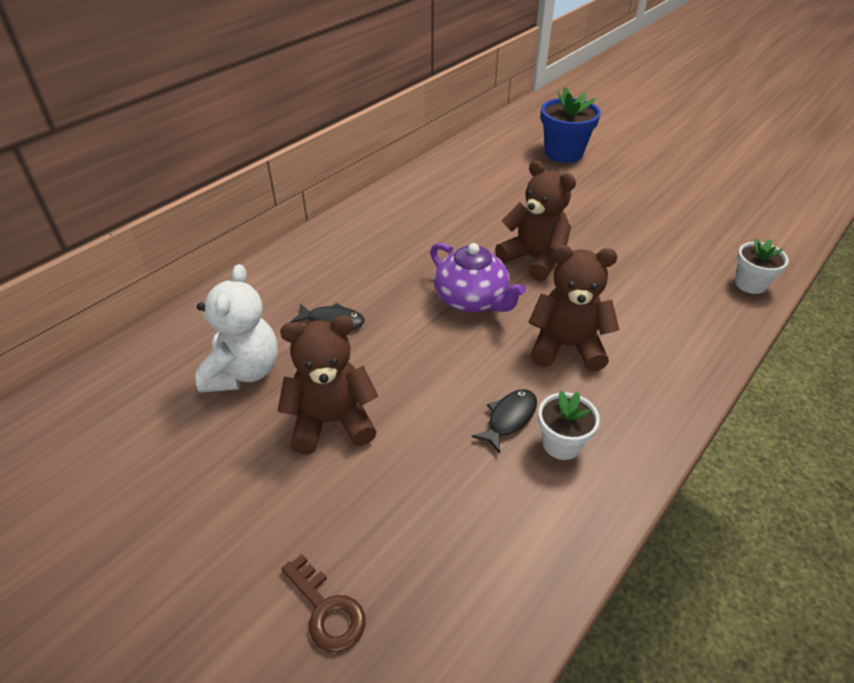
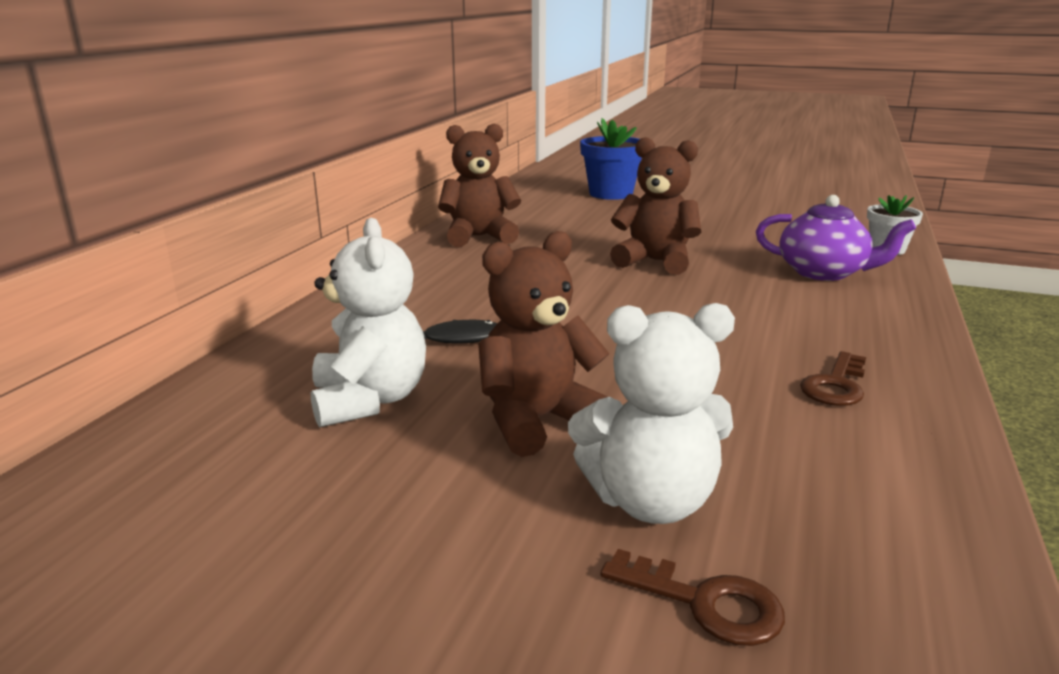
camera: 20 degrees left, 20 degrees down
(352, 517) = (650, 501): none -> white teddy bear
(472, 300) = (616, 298): purple teapot -> purple teapot (824, 272)
(509, 418) = (756, 377): black fish -> none
(561, 444) = (836, 385): white flower pot -> brown key
(566, 346) = (758, 314): brown teddy bear -> brown teddy bear (479, 237)

